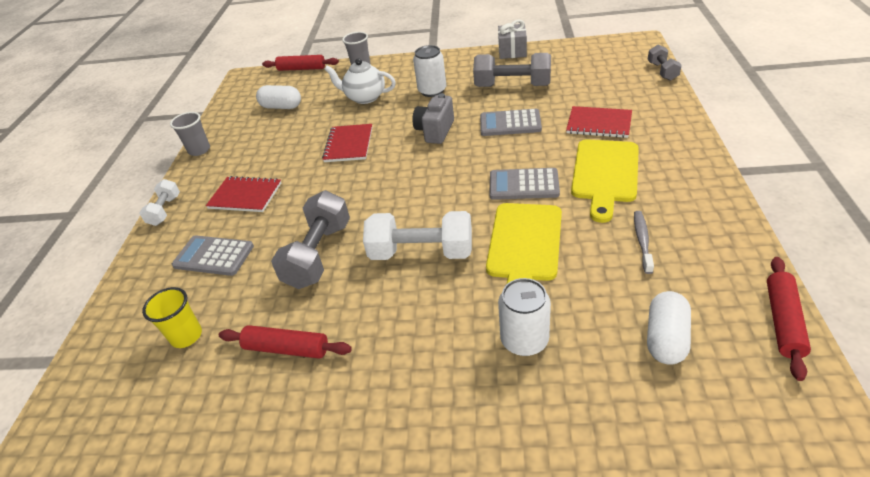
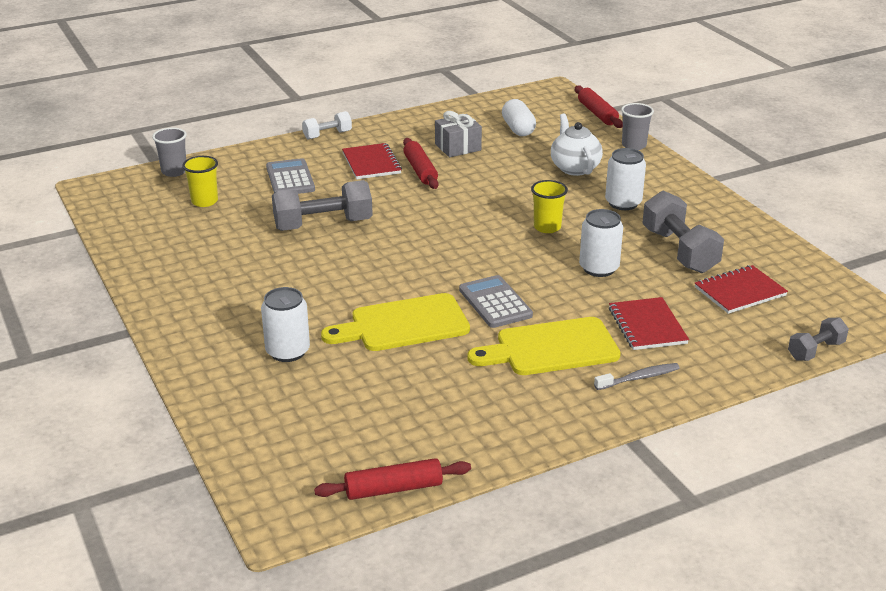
camera: 55 degrees right, 10 degrees down
(199, 150) = (417, 116): grey cup -> grey cup (174, 171)
(287, 348) = (217, 247): red rolling pin -> red rolling pin (420, 170)
(349, 144) = (485, 187): red notebook -> red notebook (740, 292)
(421, 252) = (358, 273): white dumbbell -> none
(435, 131) = (547, 227): grey camera -> yellow cup
(510, 123) = (599, 268): grey calculator -> white can
(512, 51) = (762, 230): grey gift -> grey gift (458, 147)
(642, 241) = (456, 390): grey toothbrush -> grey toothbrush (639, 378)
(666, 338) = (332, 424): white capsule -> none

